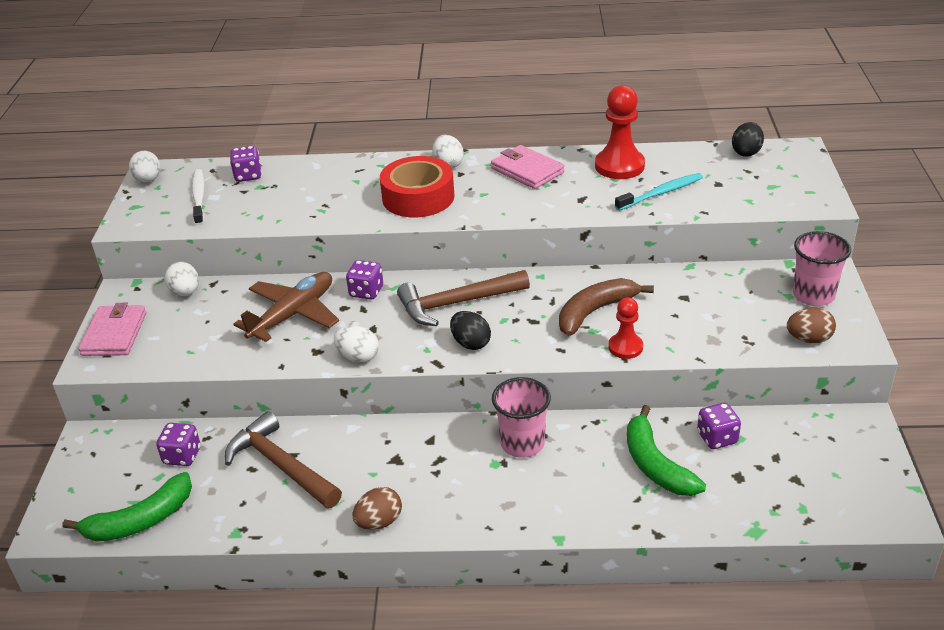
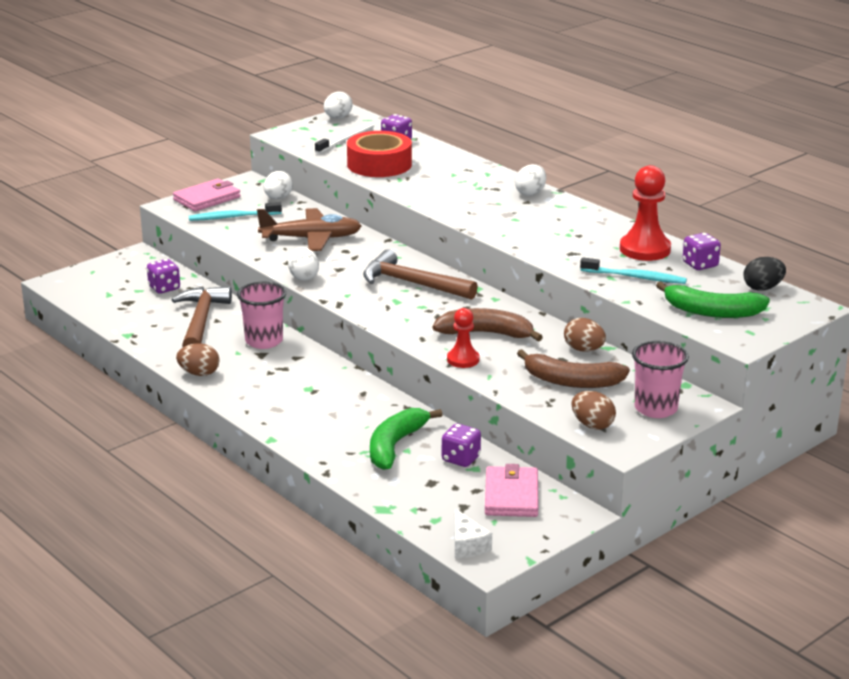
camera: 45 degrees right, 10 degrees down
(140, 520) = (97, 303): green banana -> green banana (712, 312)
(177, 338) = (232, 217): none -> turquoise toothbrush
(366, 292) = (374, 250): purple dice -> purple dice (700, 265)
(418, 197) = (470, 201): red tape -> red tape (379, 164)
(470, 343) = (377, 306): black egg -> none
(522, 443) = (342, 389): pink cup -> pink cup (264, 341)
(527, 170) = (574, 221): pink wallet -> pink wallet (511, 496)
(681, 279) = (583, 350): none -> brown egg
(726, 311) = (572, 381): none -> brown banana
(861, 512) = (467, 545): none -> white cheese

